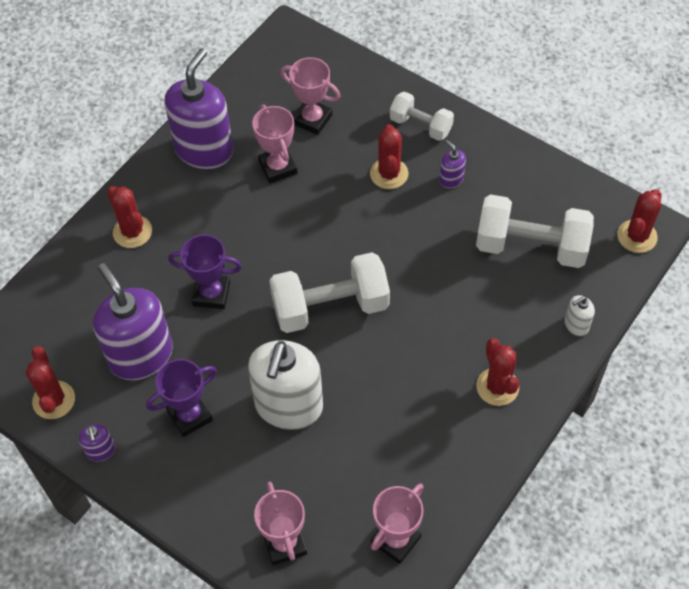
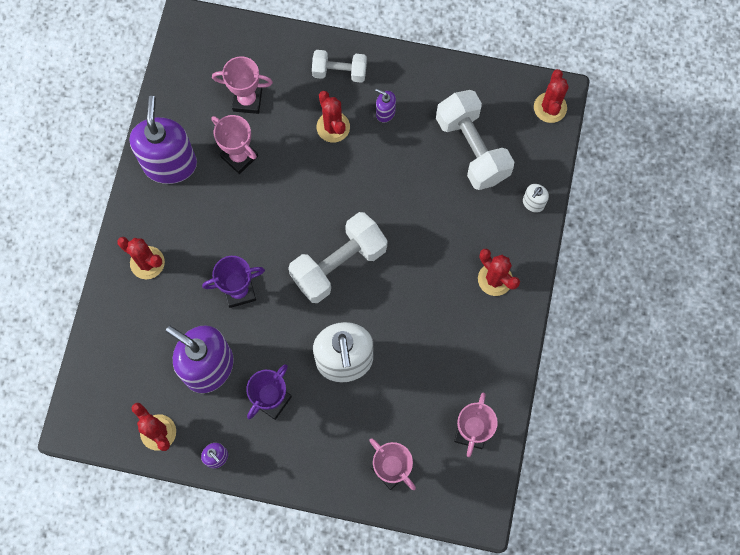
camera: 25 degrees left, 15 degrees up
(531, 246) = (472, 148): white dumbbell -> white dumbbell turned 75 degrees clockwise

